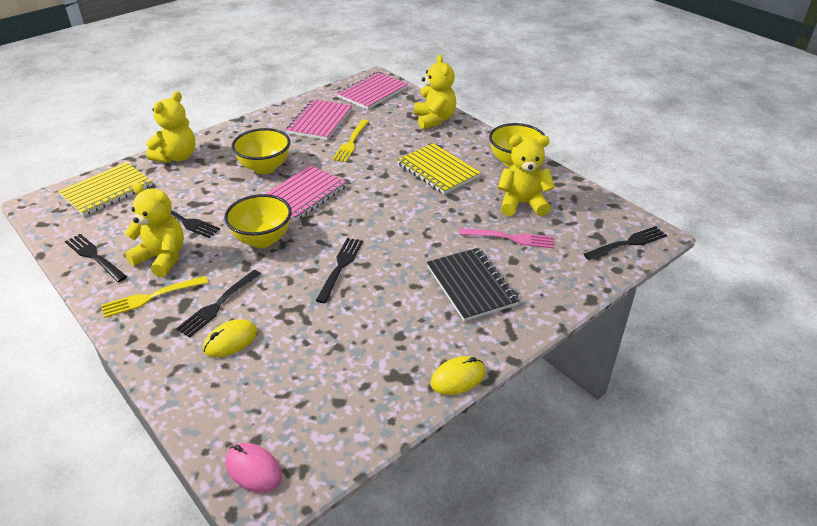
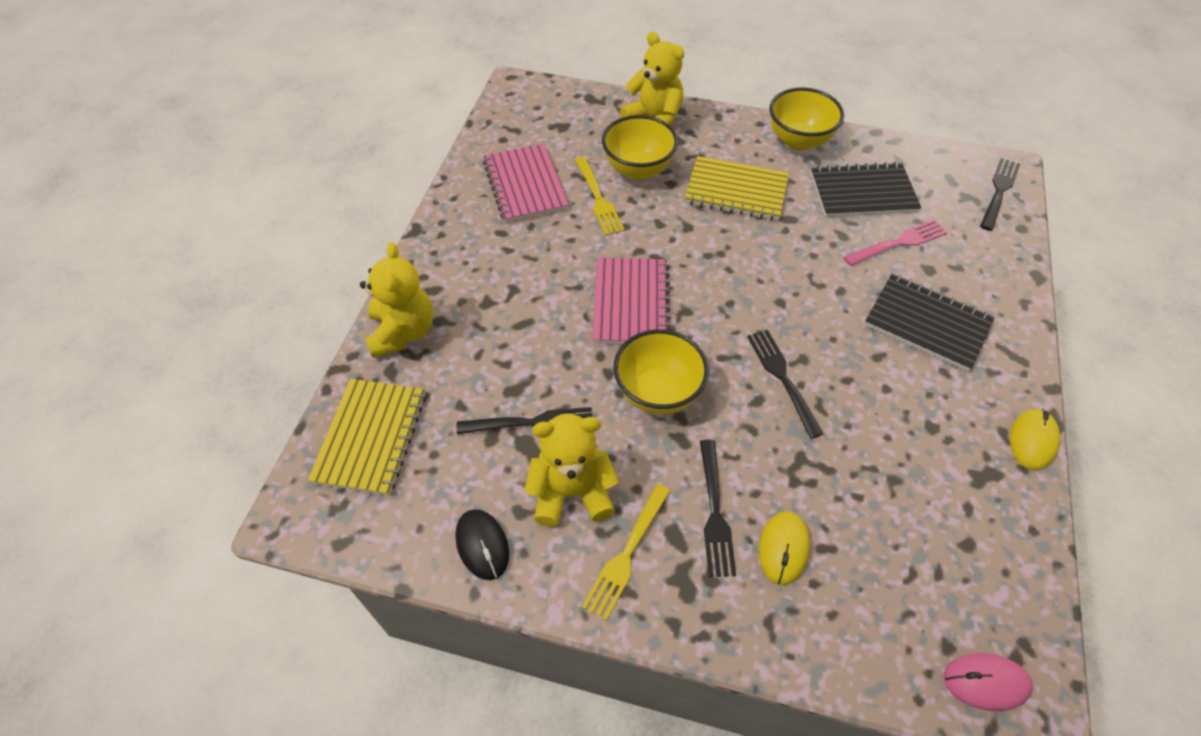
camera: 35 degrees left, 15 degrees up
(94, 257) = (482, 545): black fork -> black mouse
(265, 168) = (538, 288): yellow bowl -> yellow bowl (638, 169)
(372, 92) = (539, 111): pink notebook -> none
(522, 204) = (863, 192): yellow teddy bear -> black notebook

